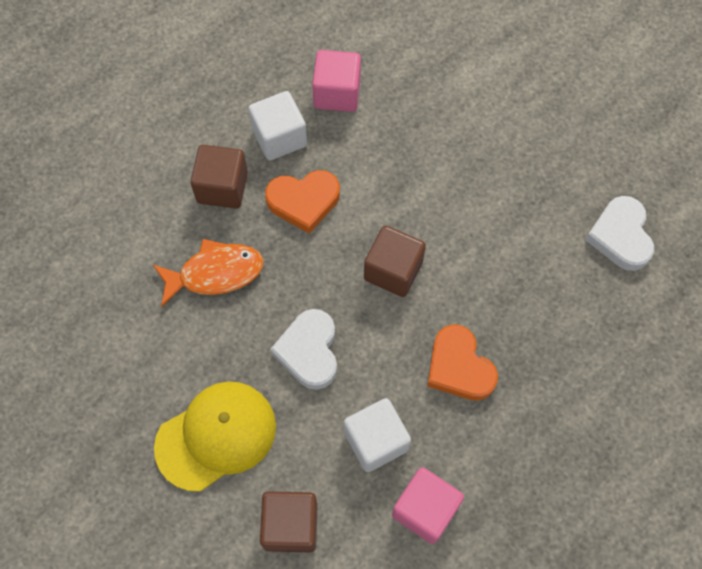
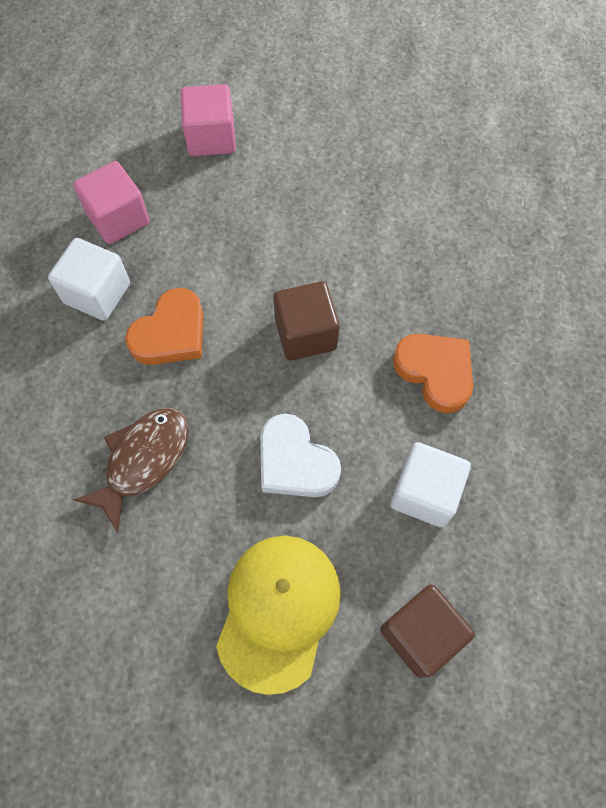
camera: 40 degrees left, 0 degrees up
(215, 273) = (143, 460): orange fish -> brown fish
(222, 187) = (80, 377): brown cube -> none
(425, 509) = (519, 517): pink cube -> pink cube (211, 138)
(459, 367) = (435, 372): orange heart -> orange heart turned 150 degrees counterclockwise
(620, 236) = (463, 171): white heart -> none

